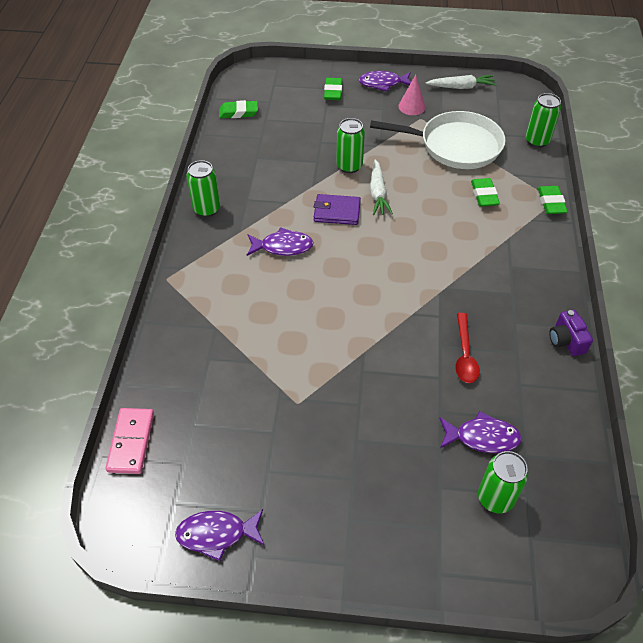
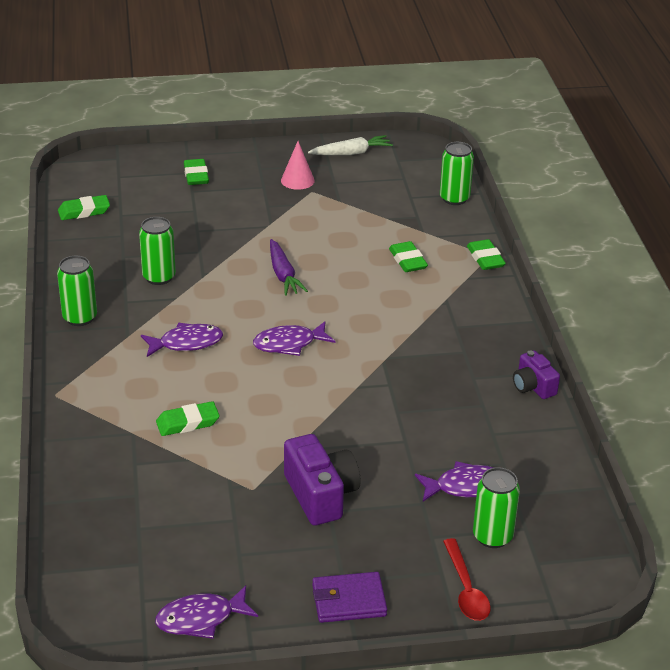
camera: 15 degrees left, 15 degrees down
(131, 442) = (72, 555): pink domino -> none
(262, 325) = (187, 423): none -> green eraser
(337, 212) = (240, 300): purple wallet -> purple wallet (349, 601)
(349, 166) = (240, 251): green can -> green can (159, 277)
(353, 421) = (321, 495): none -> purple camera
(378, 193) = (283, 275): white carrot -> purple carrot
(383, 84) = (255, 160): purple fish -> purple fish (289, 344)
(455, 146) = (361, 215): white pan -> none
(464, 355) = (426, 416): red spoon -> red spoon (466, 589)

